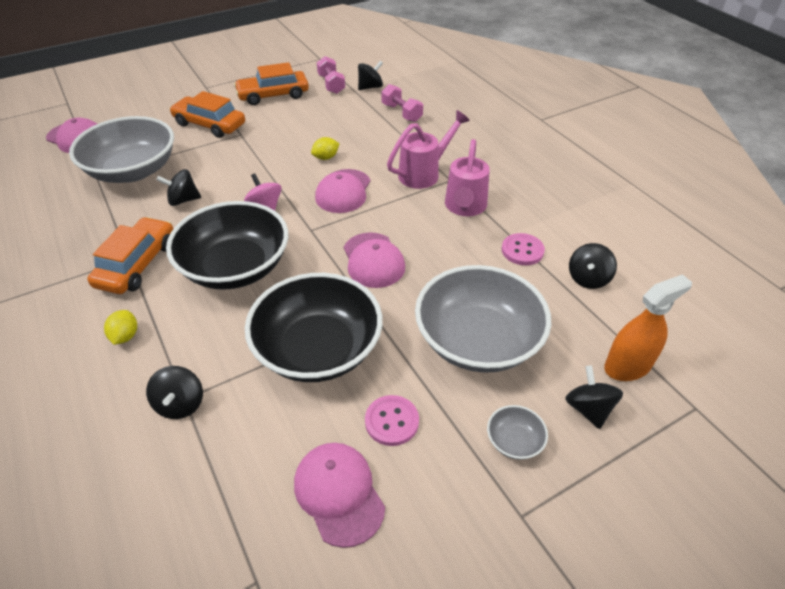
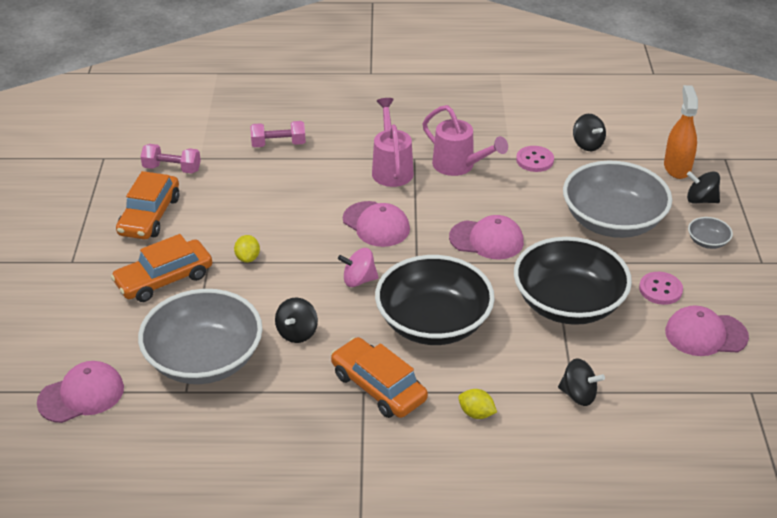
camera: 60 degrees left, 5 degrees down
(326, 157) = (311, 217): yellow lemon -> yellow lemon (248, 258)
(370, 87) = (207, 145): black spinning top -> none

